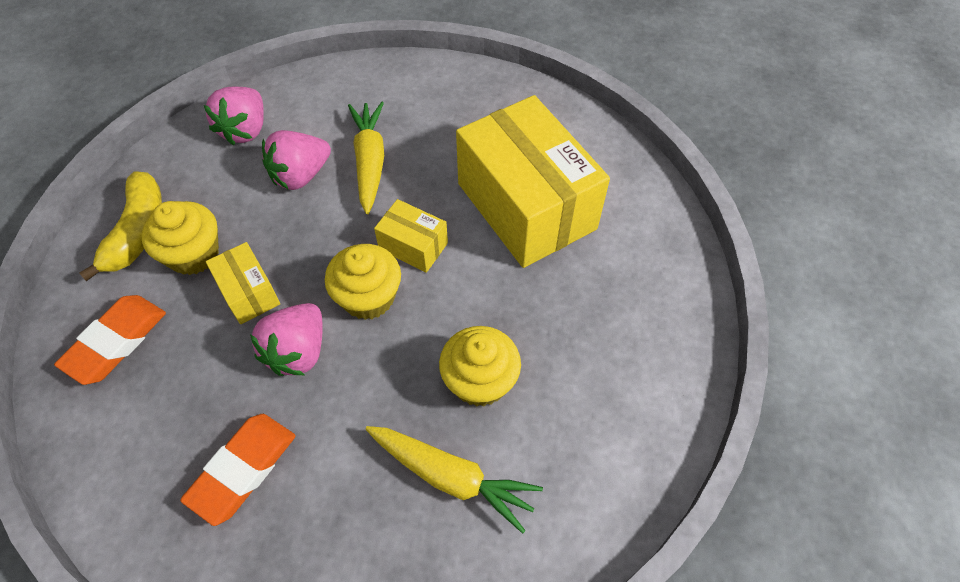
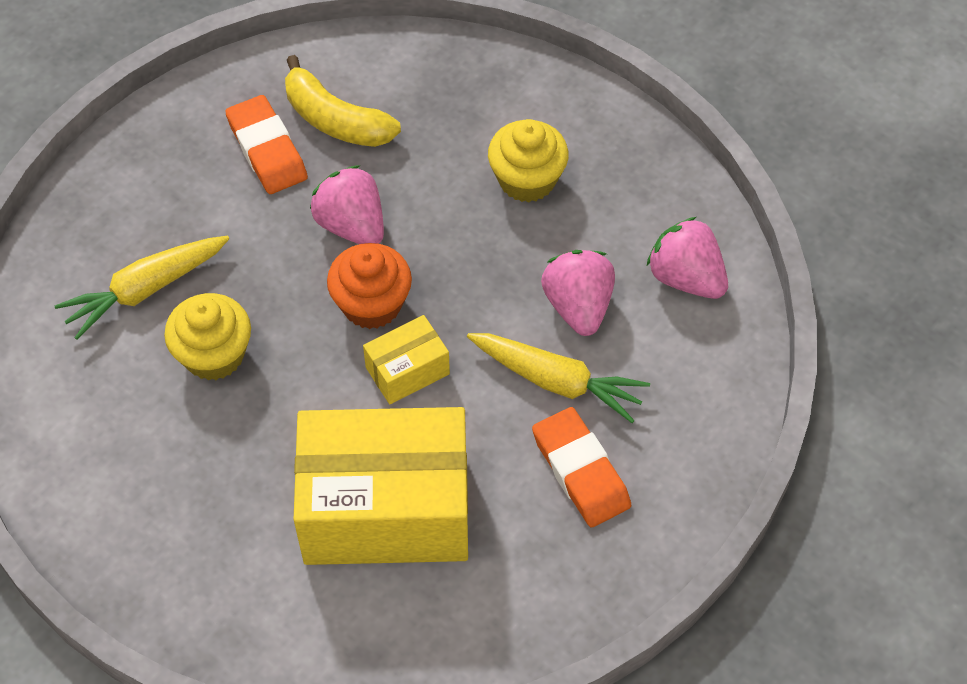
camera: 120 degrees right, 0 degrees up
(116, 342) = (461, 97): orange eraser -> orange eraser (581, 471)
(138, 232) = (588, 143): yellow banana -> yellow banana (335, 120)
(248, 293) = (447, 209): yellow box -> none
(368, 297) = (372, 304): yellow cupcake -> orange cupcake

